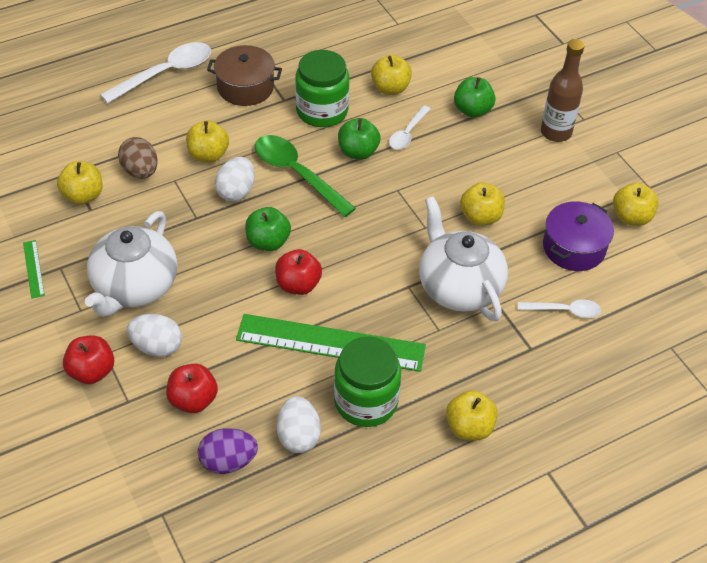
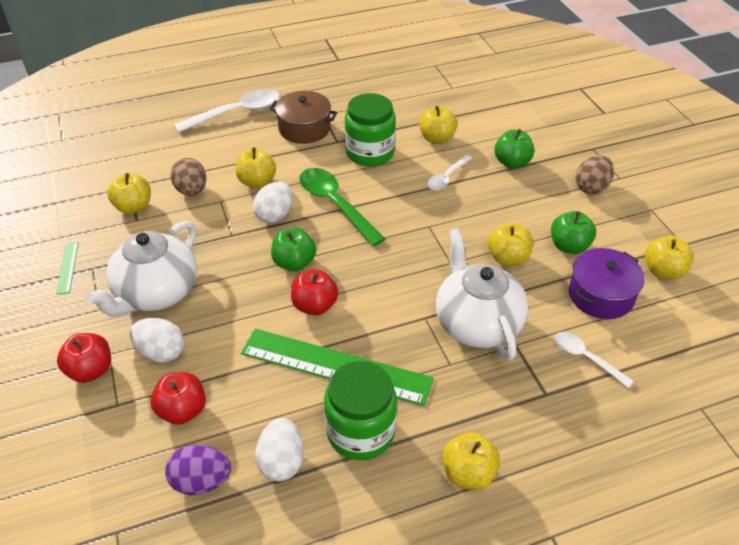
camera: 10 degrees right, 5 degrees down
(358, 152) = (397, 190): green apple -> green apple (569, 246)
(556, 132) = (591, 187): brown bottle -> brown egg
(564, 311) = (586, 358): white spoon -> white spoon turned 150 degrees counterclockwise

